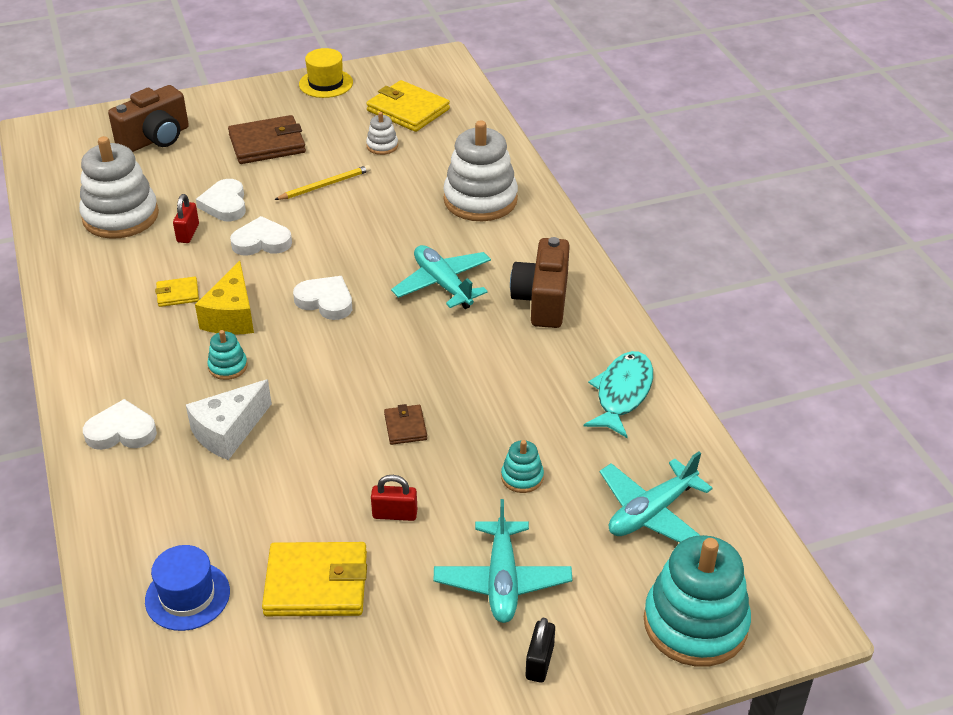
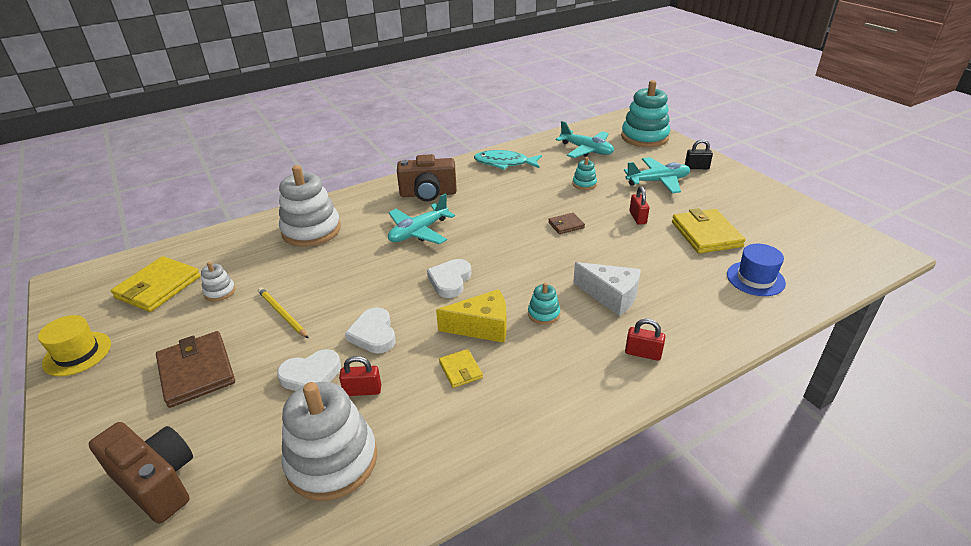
camera: 100 degrees left, 5 degrees down
(121, 431) = (643, 353): white heart -> red padlock

